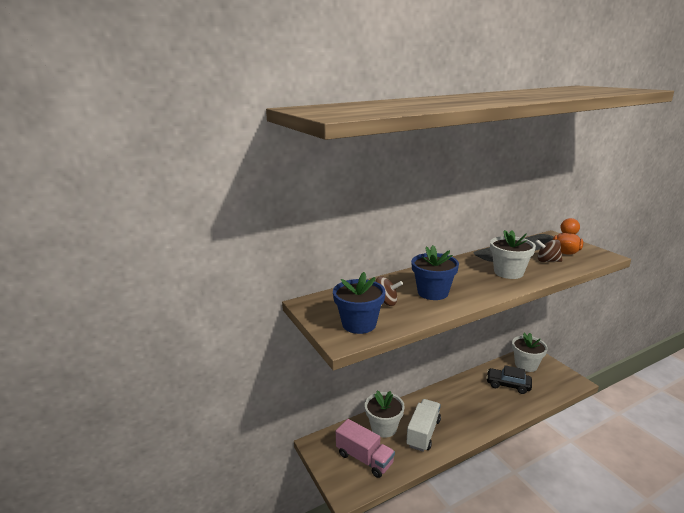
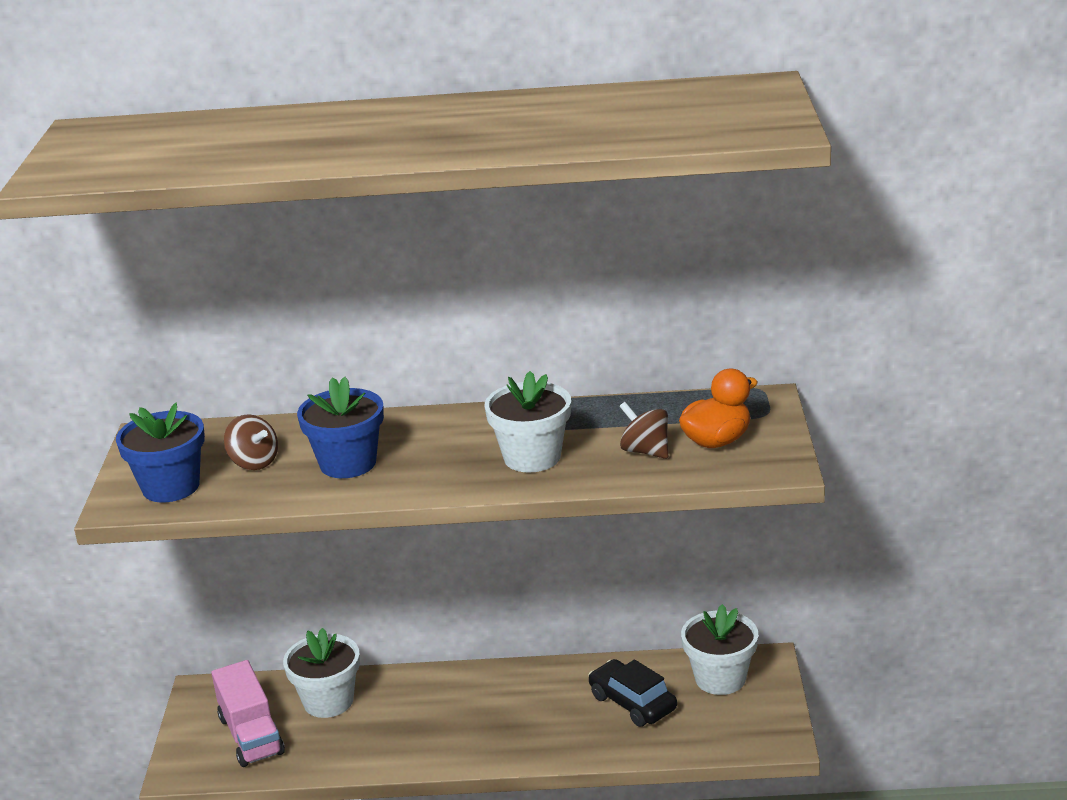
camera: 30 degrees right, 5 degrees up
(423, 433) = (382, 730): white truck -> none

